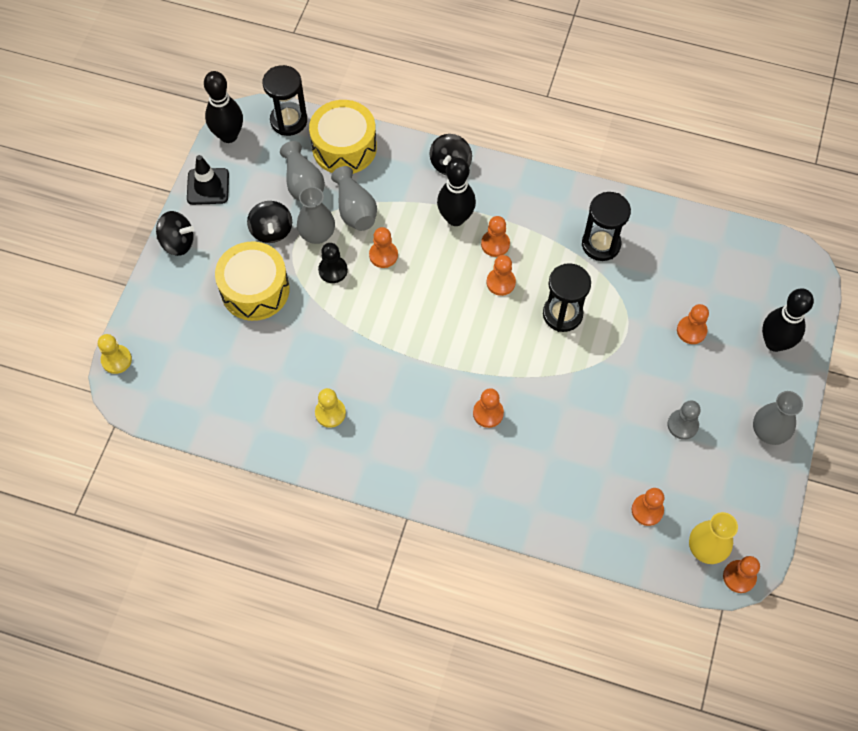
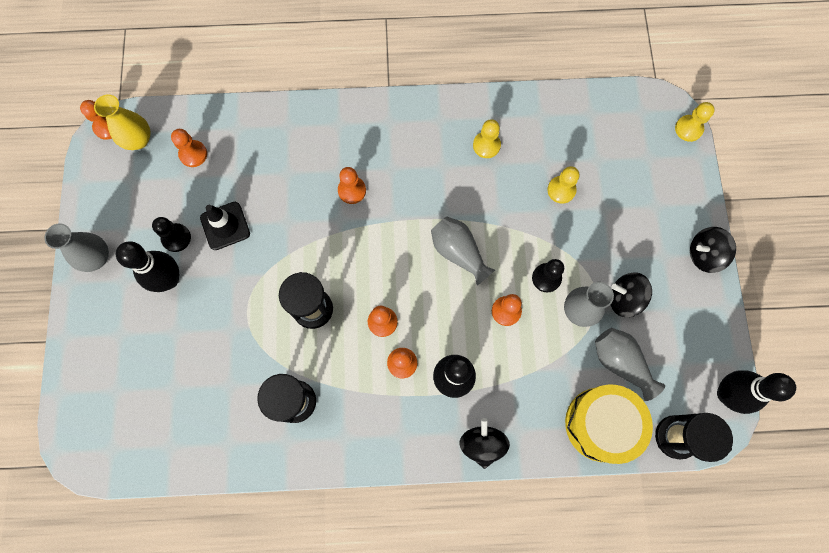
camera: 160 degrees right, 10 degrees up
(208, 186) = (712, 325): black traffic cone -> black traffic cone (225, 226)
(255, 290) = (607, 233): yellow drum -> none
(271, 231) = (624, 299): black spinning top -> black spinning top turned 45 degrees counterclockwise
(277, 343) = (561, 190): none -> yellow pawn
(355, 210) = (556, 352): grey vase -> grey vase (459, 253)
(682, 425) = (176, 238): grey pawn -> black pawn
(691, 330) = (184, 335): orange pawn -> none
(774, 343) = (100, 350): black bowling pin -> black bowling pin (169, 279)

